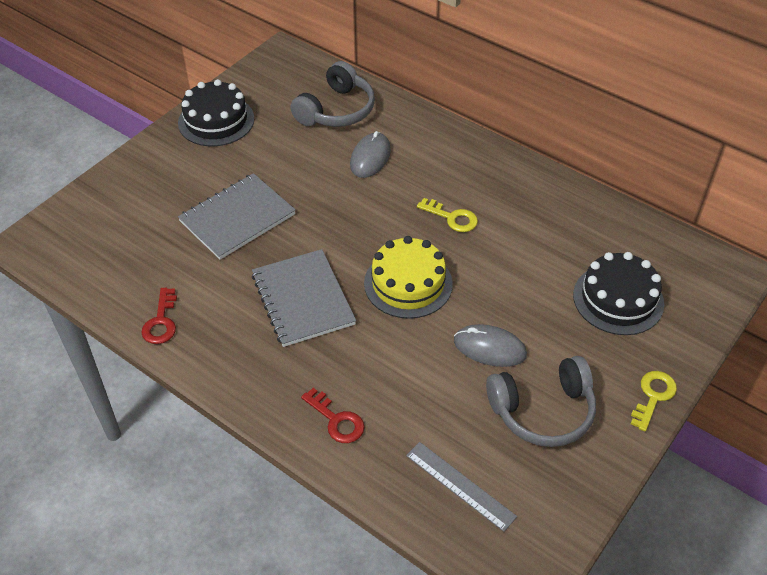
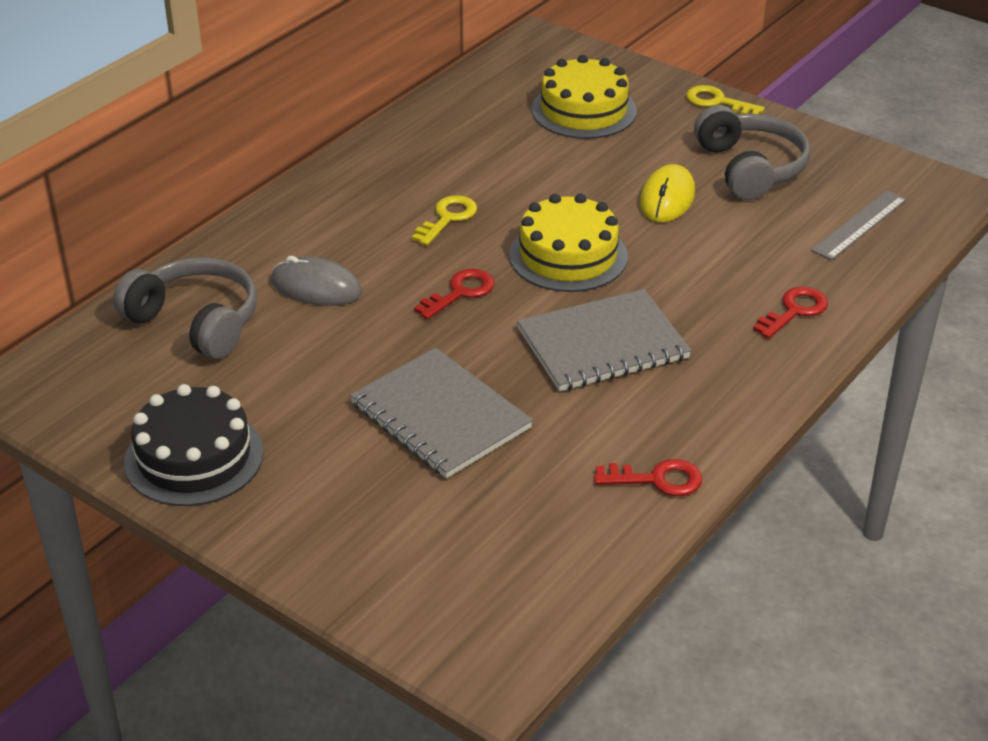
camera: 90 degrees left, 10 degrees down
(364, 225) = (460, 292): none -> red key
(489, 348) = (667, 198): grey mouse -> yellow mouse
(618, 299) = (584, 110): black cake -> yellow cake

